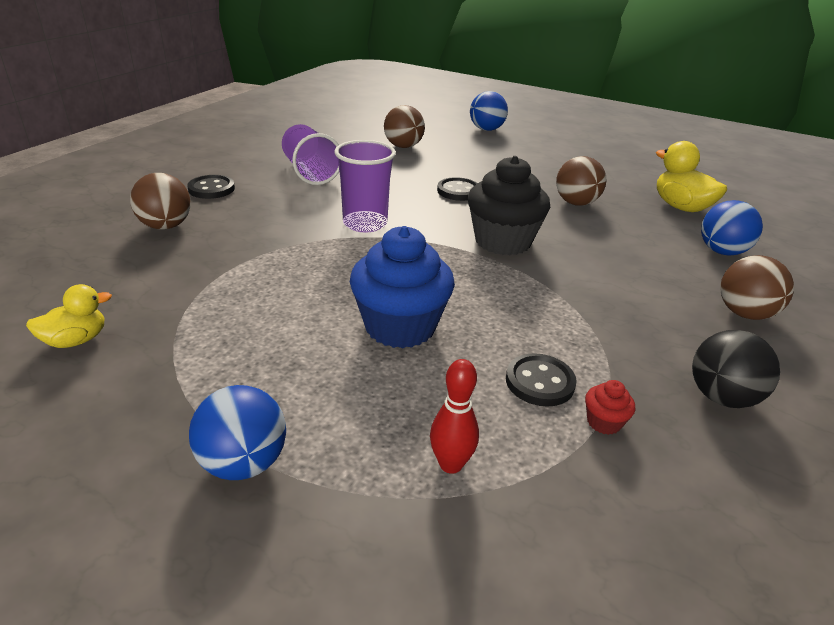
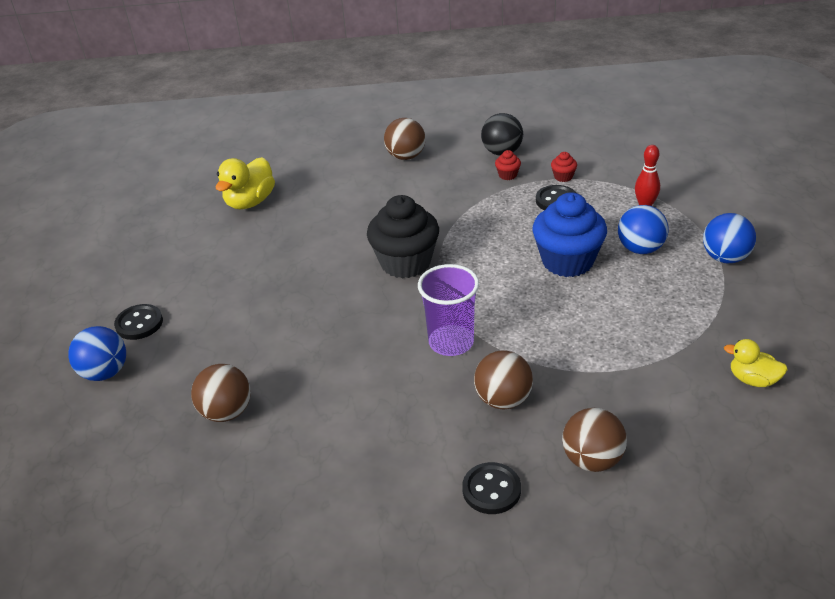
camera: 115 degrees left, 5 degrees up
(310, 172) = (374, 442): purple cup -> none
(458, 191) = (326, 320): black button -> black button (139, 323)
(576, 203) = (291, 250): brown ball -> brown ball (503, 400)
(643, 372) = (507, 175): none -> red cupcake
(722, 251) = (322, 174): blue ball -> blue ball (640, 249)

